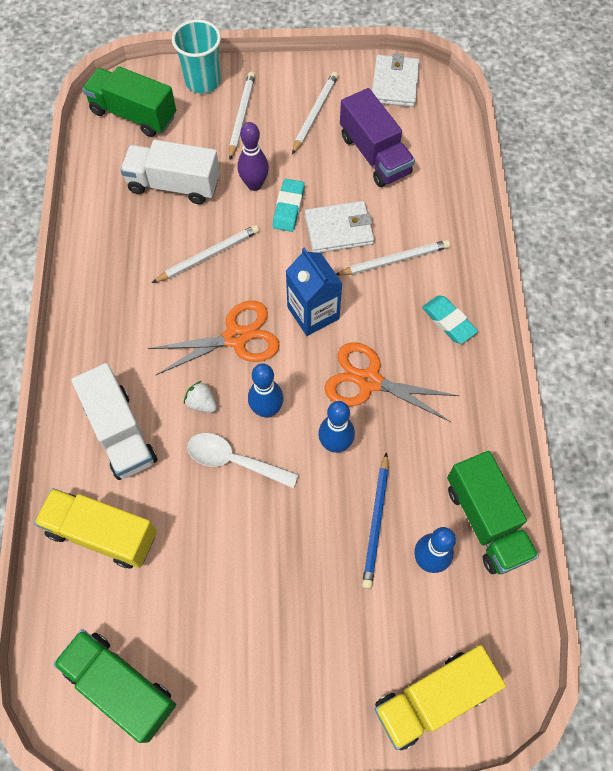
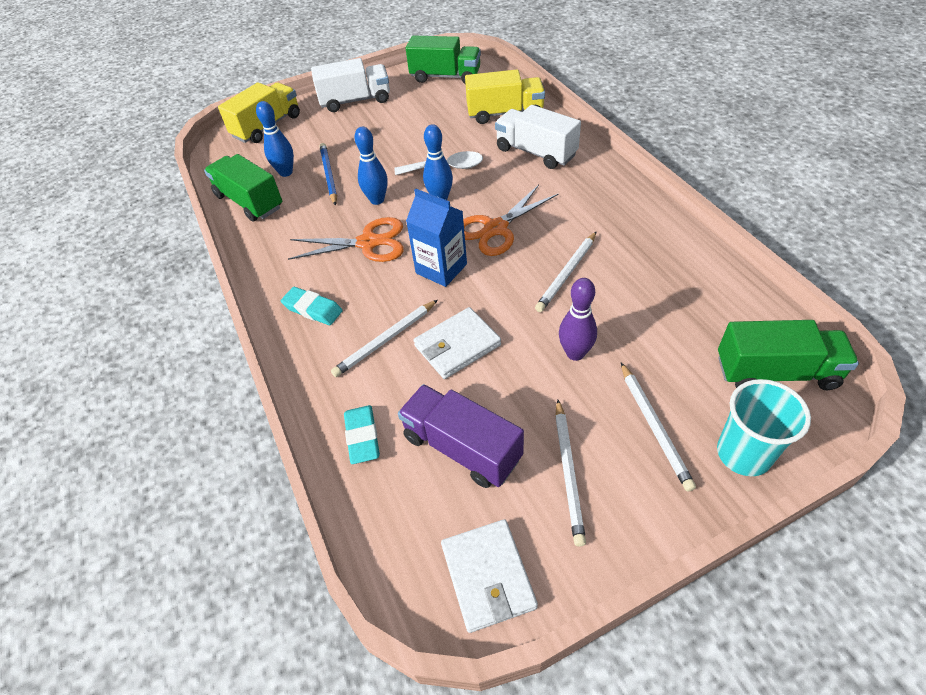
camera: 160 degrees right, 15 degrees down
(174, 185) = (656, 318): white truck -> white truck (355, 101)
(201, 403) = (491, 185): white strawberry -> none
(288, 208) = (522, 345): turquoise eraser -> turquoise eraser (362, 437)

